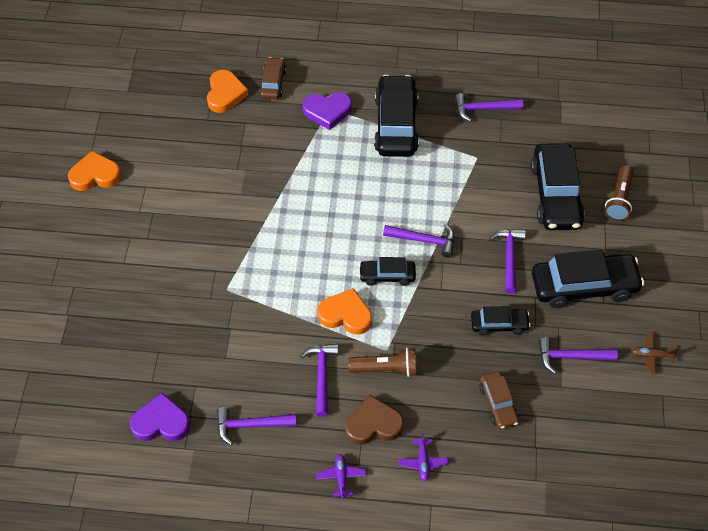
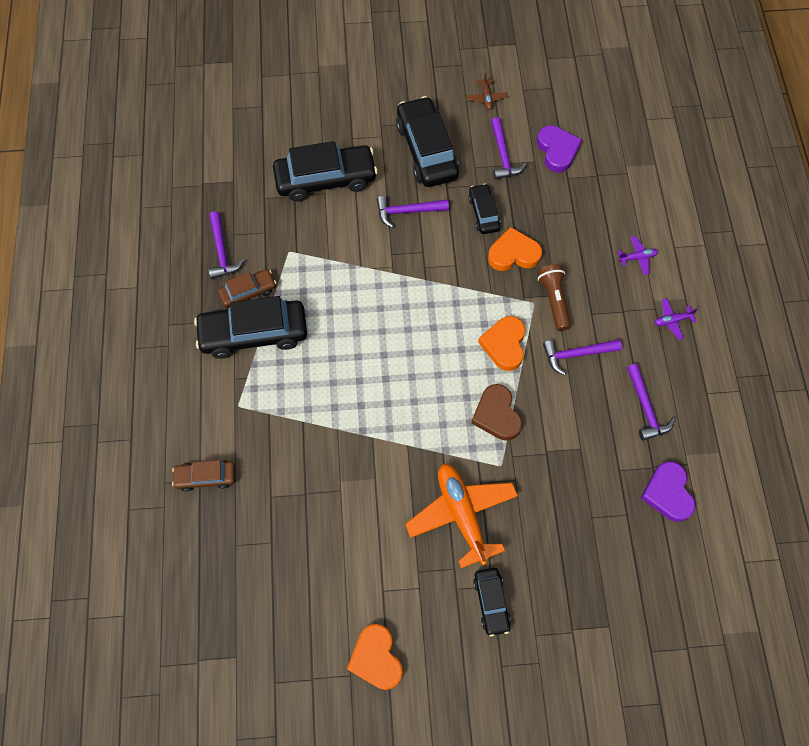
camera: 100 degrees left, 10 degrees up
(191, 251) = (462, 515): none -> orange plane
(225, 94) = (228, 530): orange heart -> orange heart (513, 253)
(327, 111) = (243, 408): purple heart -> purple heart (557, 150)
(373, 424) = (613, 302): brown heart -> brown heart (496, 415)
(387, 275) = (451, 314): black car -> black car (491, 602)
(424, 240) = (402, 287): purple hammer -> none
(498, 403) = (564, 206): brown car -> brown car (248, 292)
(619, 199) = (322, 128): brown flashlight -> none

